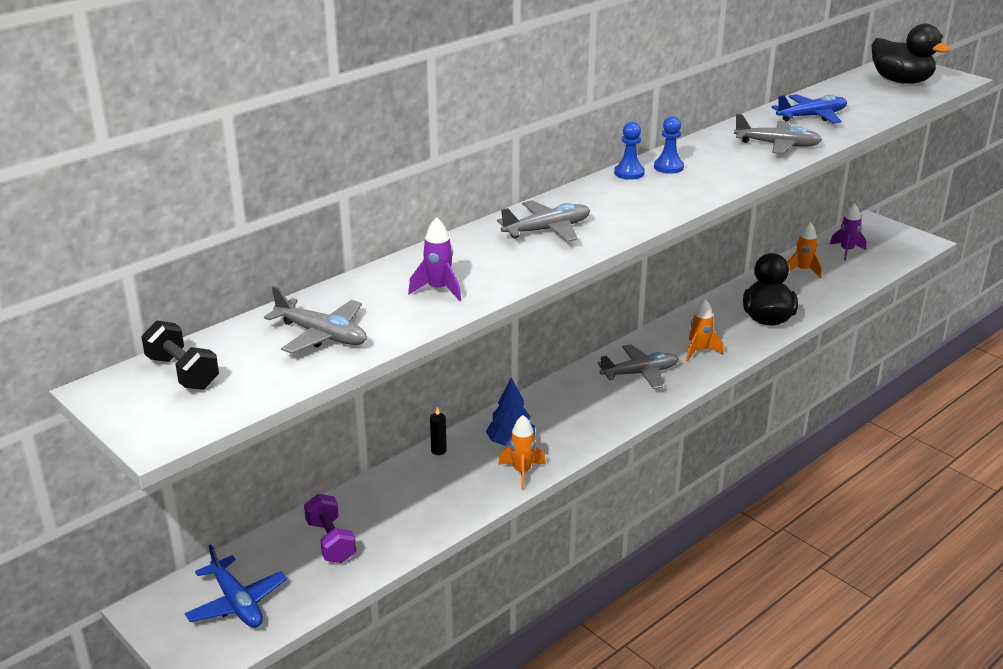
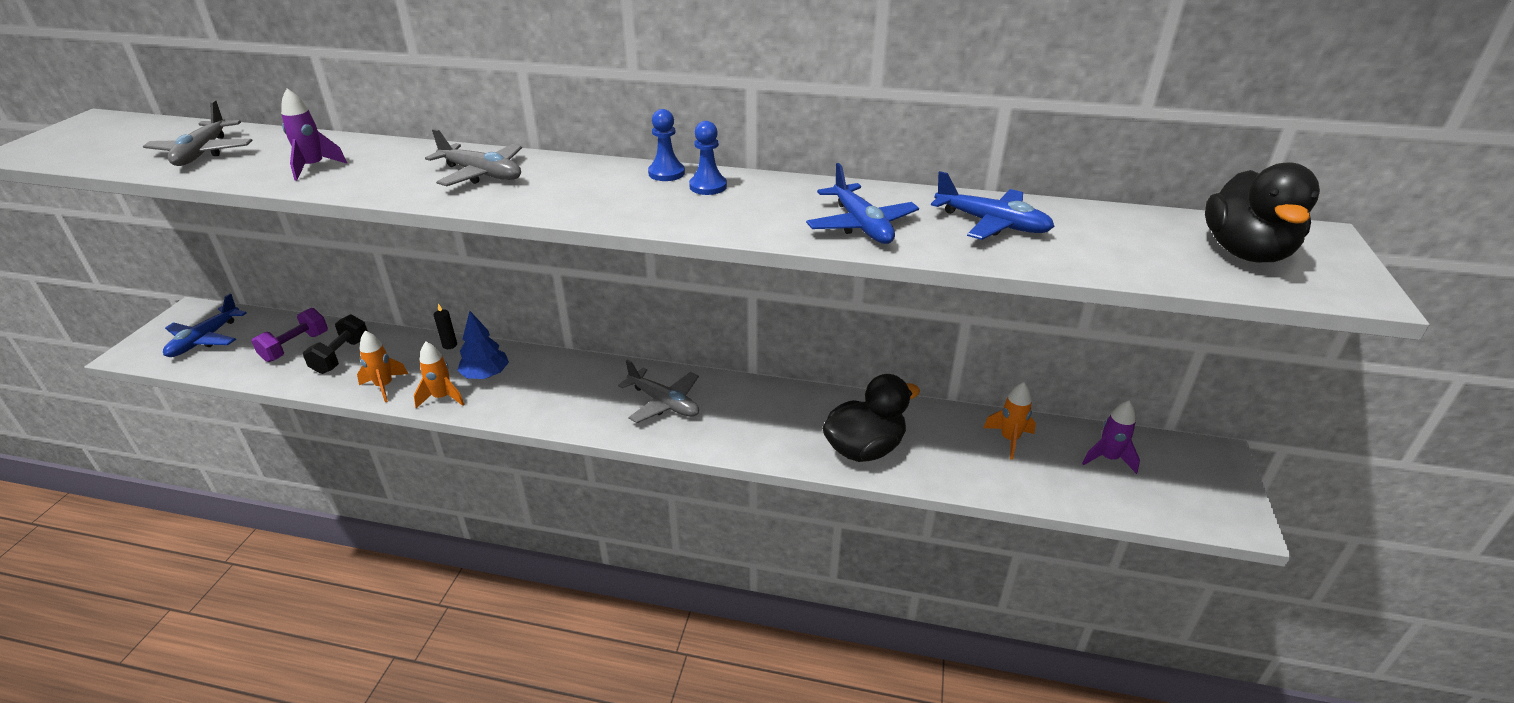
camera: 55 degrees right, 5 degrees up
(182, 373) = (124, 131): black dumbbell -> black dumbbell (341, 356)
(699, 351) = (743, 425): orange rocket -> orange rocket (384, 386)
(777, 145) = (861, 225): grey plane -> blue plane

